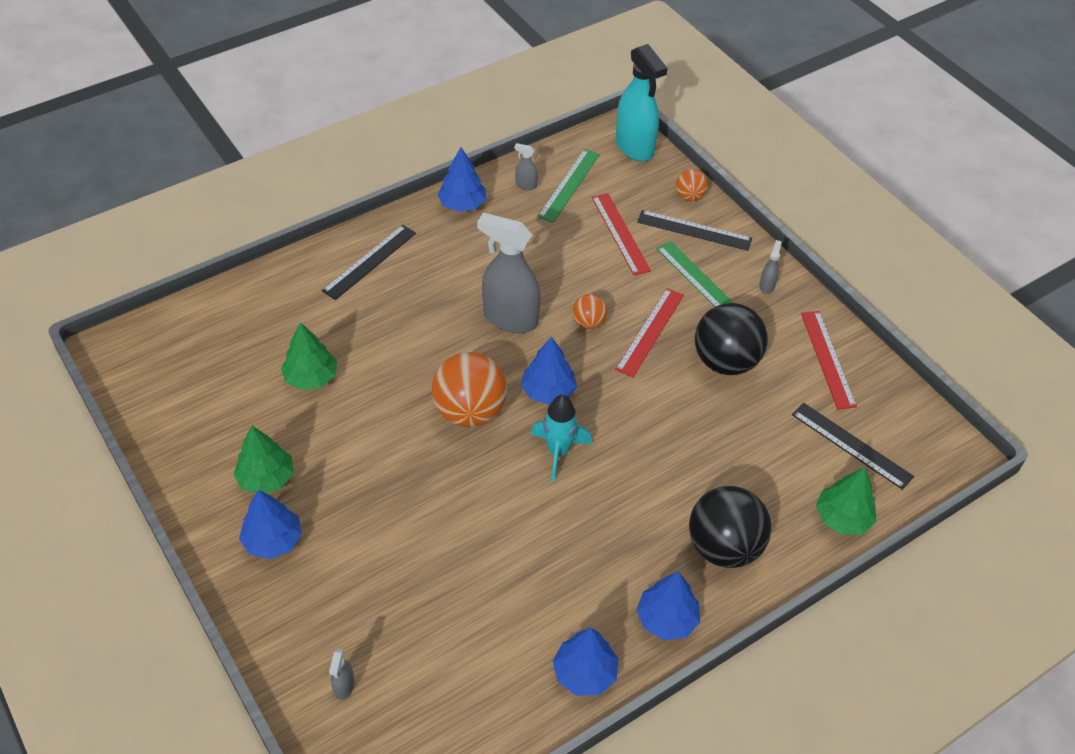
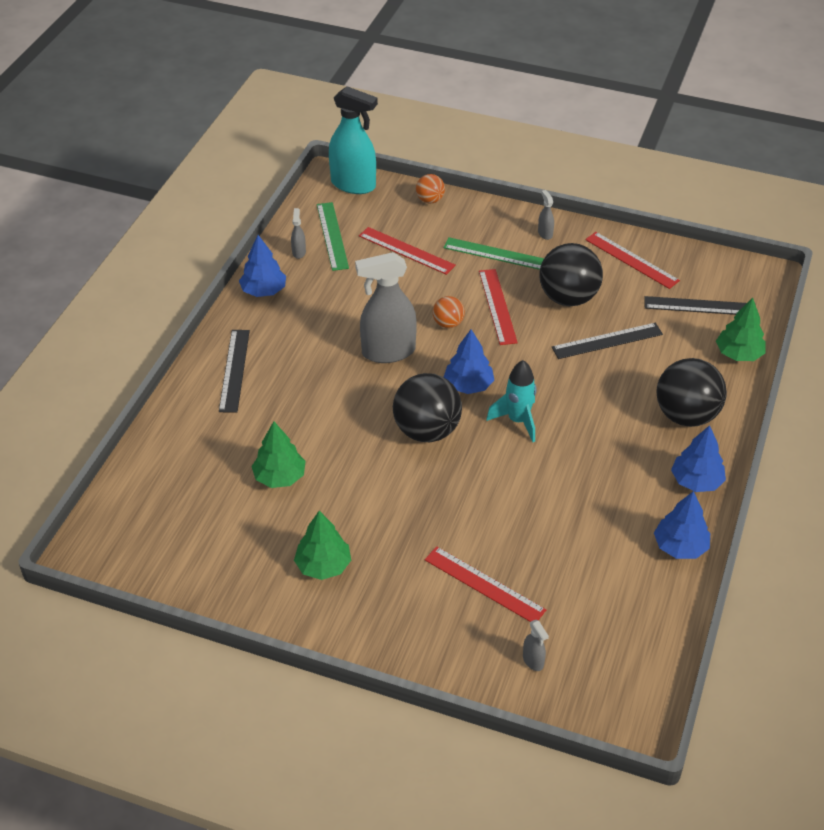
camera: 35 degrees left, 5 degrees down
(273, 540) = (376, 603): blue tree -> none
(375, 586) = (484, 585): none -> red ruler
(470, 411) = (427, 431): orange ball -> black ball
(526, 185) = (299, 252): grey spray bottle -> grey spray bottle turned 105 degrees clockwise
(694, 230) = (457, 221): black ruler -> black ruler (607, 341)

